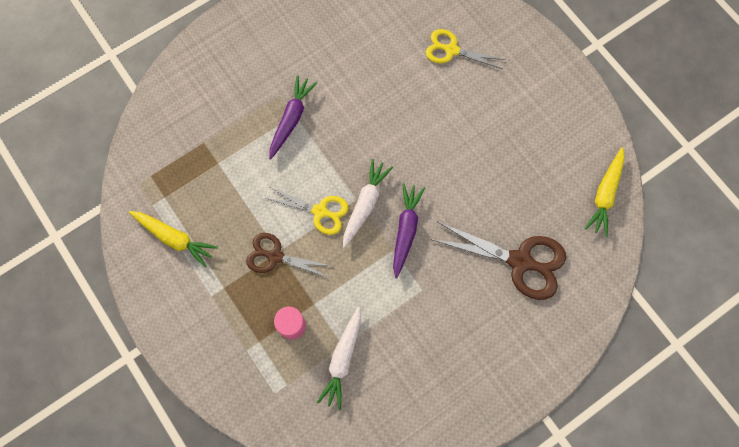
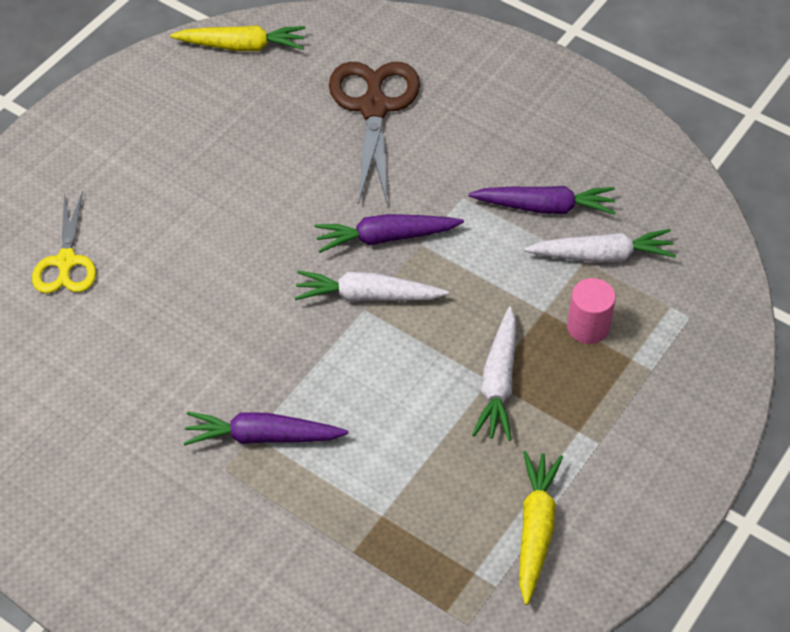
camera: 110 degrees left, 20 degrees down
(275, 256) = (498, 382): brown scissors -> white carrot
(320, 211) = (403, 347): yellow scissors -> none
(395, 339) = (544, 207): none -> purple carrot

